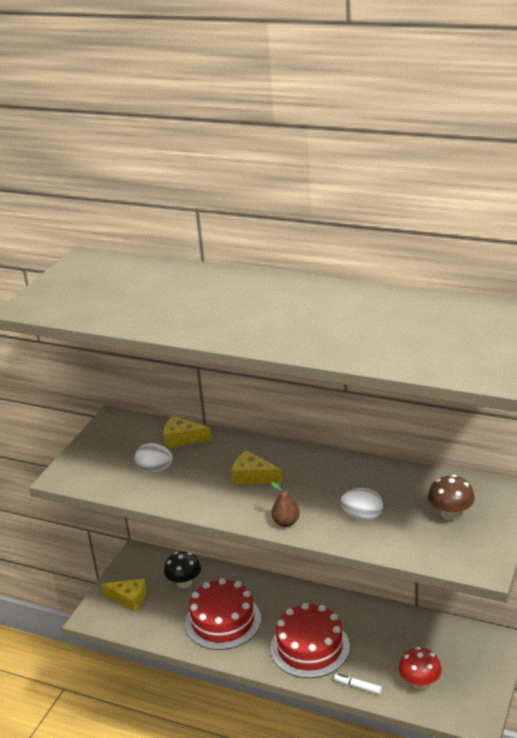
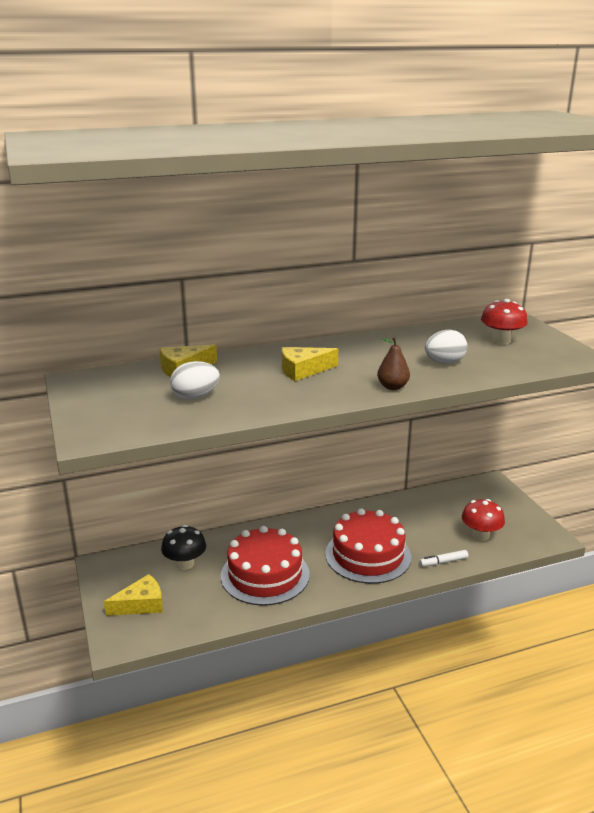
camera: 45 degrees left, 5 degrees down
(450, 514) = (501, 340): brown mushroom -> red mushroom

